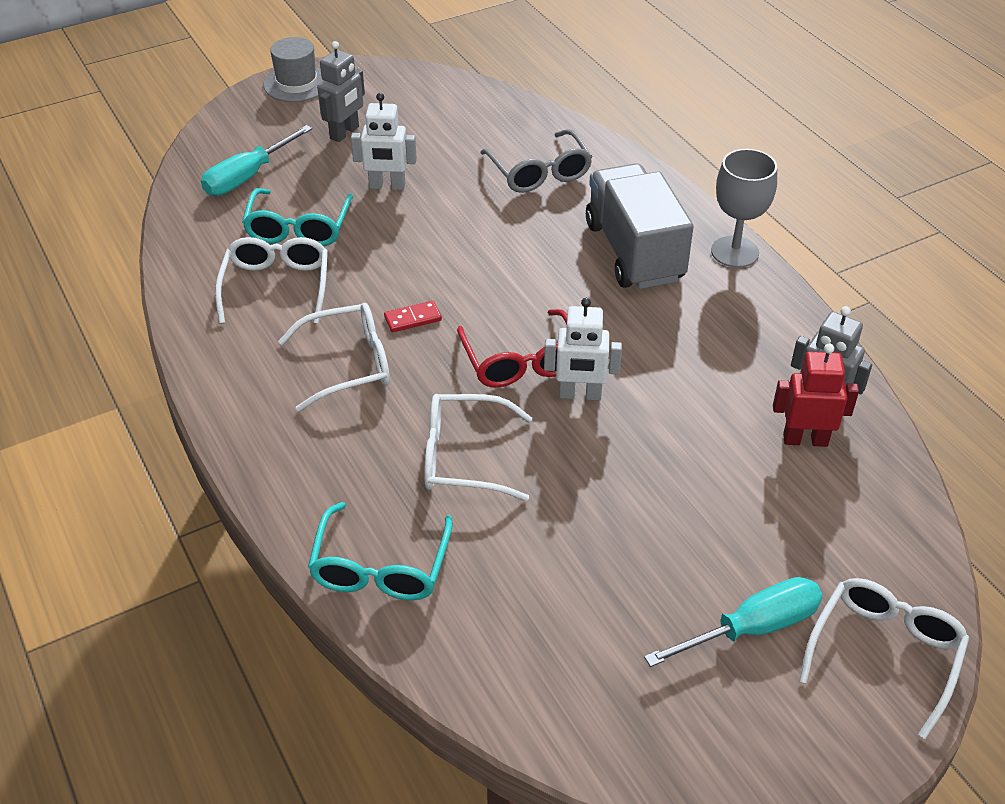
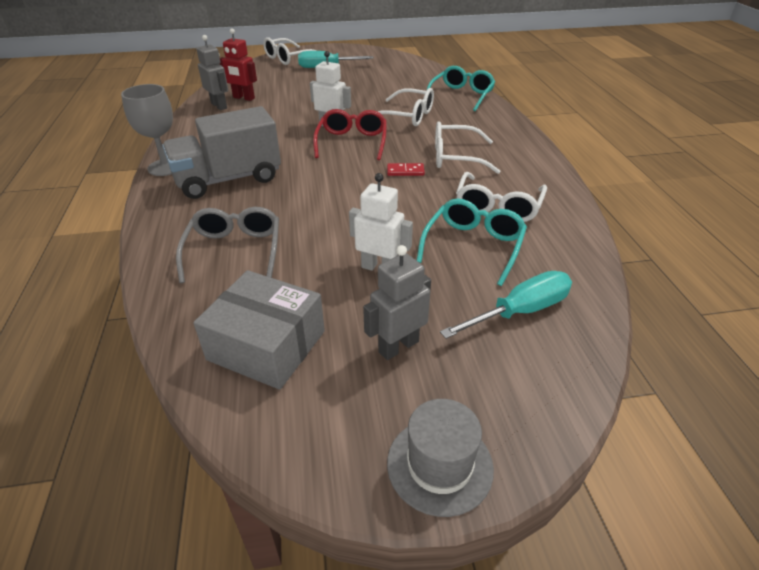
camera: 160 degrees left, 5 degrees down
(447, 113) = (266, 345): none -> grey box
(634, 252) = (228, 179): grey truck -> grey truck turned 60 degrees clockwise

